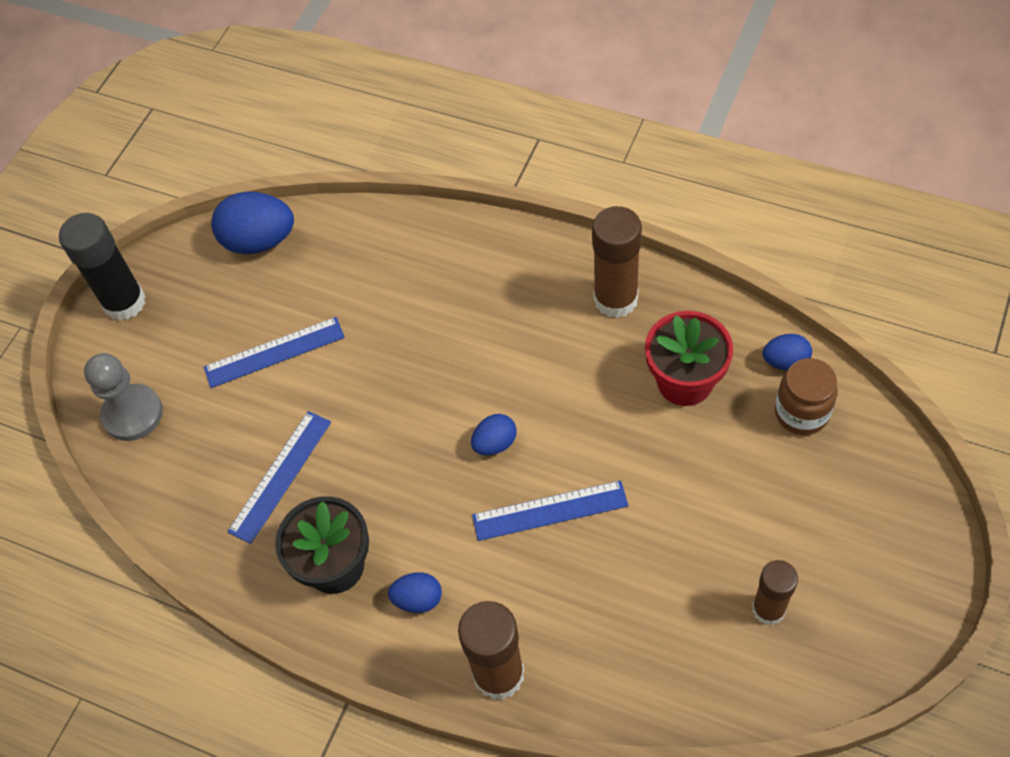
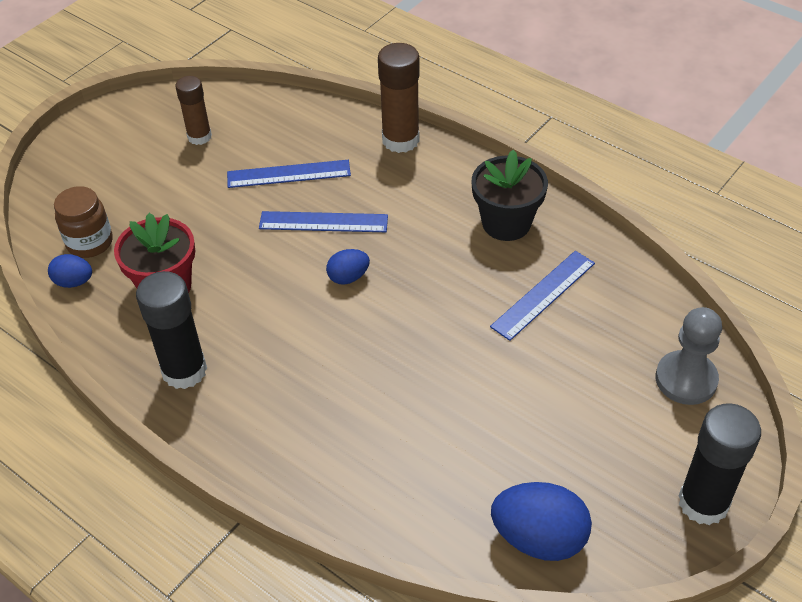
camera: 170 degrees left, 10 degrees down
(274, 352) = (536, 404): blue ruler -> blue ruler (288, 174)
(418, 599) = (445, 190): blue egg -> none
(615, 299) = (184, 371): brown glue stick -> black glue stick

